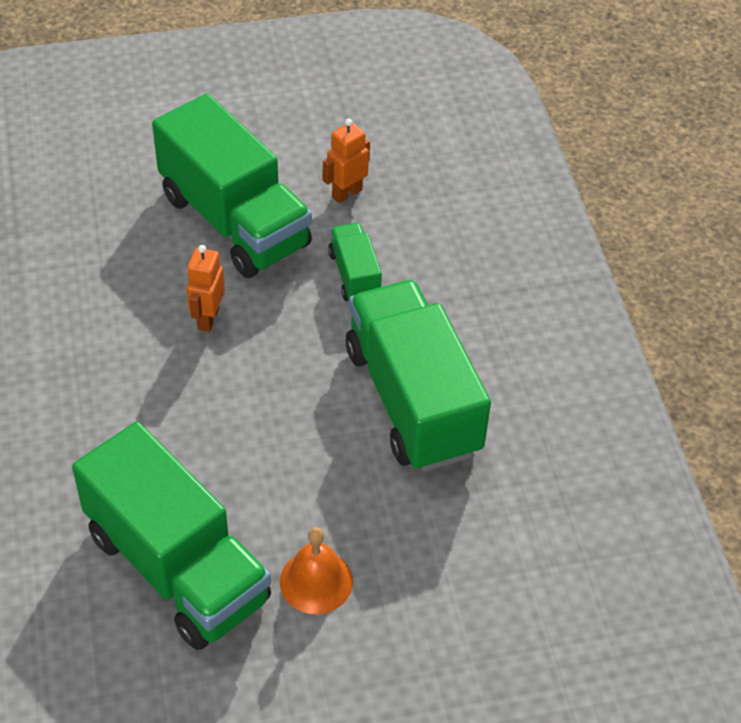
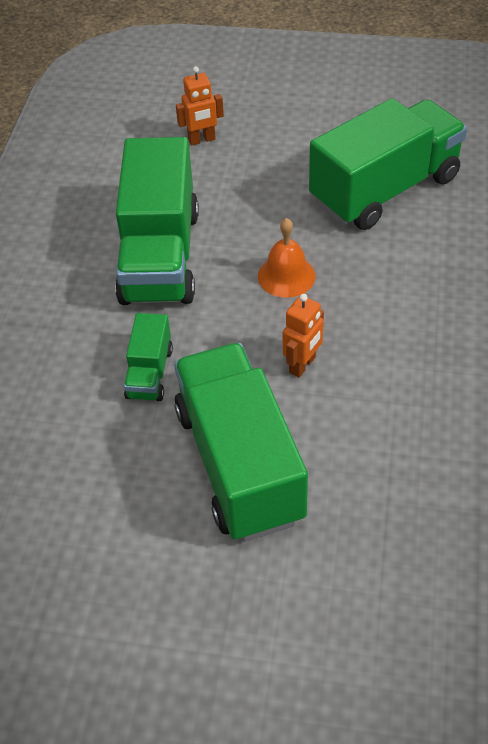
camera: 155 degrees left, 0 degrees up
(177, 567) = (385, 190): green truck -> green truck turned 75 degrees clockwise
(316, 581) = (290, 162): orange bell -> orange bell (286, 276)
(347, 193) = (109, 466): orange robot -> orange robot (202, 140)

